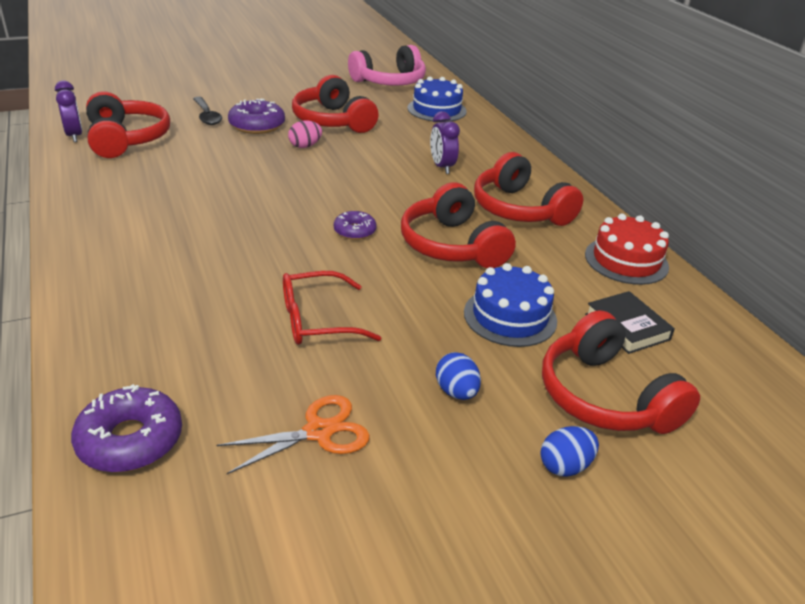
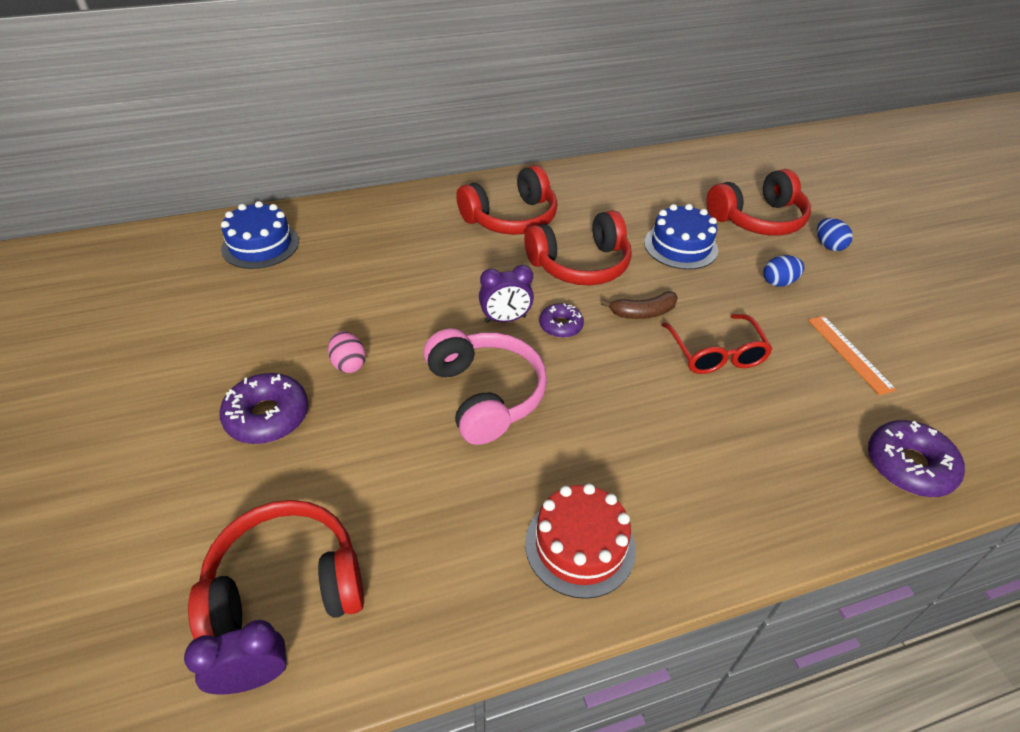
camera: 85 degrees left, 10 degrees up
(207, 116) = (213, 481): black spoon -> none
(318, 432) = (849, 353): orange scissors -> orange ruler
(333, 121) = (272, 337): red headphones -> none
(379, 278) = (643, 313): none -> brown banana
(390, 82) = (146, 278): pink headphones -> pink headphones (485, 394)
(442, 167) = (419, 256): purple clock -> purple clock (505, 319)
(626, 260) = (590, 179): red cake -> red cake (580, 545)
(627, 327) = (678, 196): black book -> none

